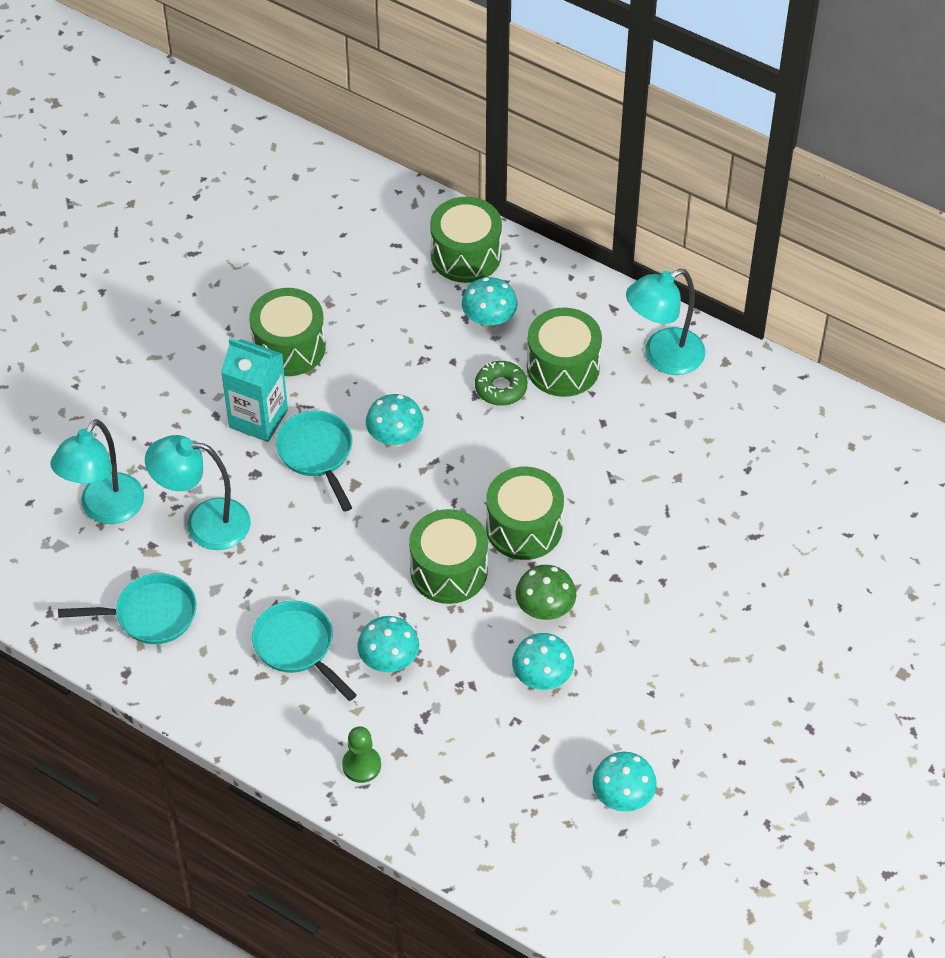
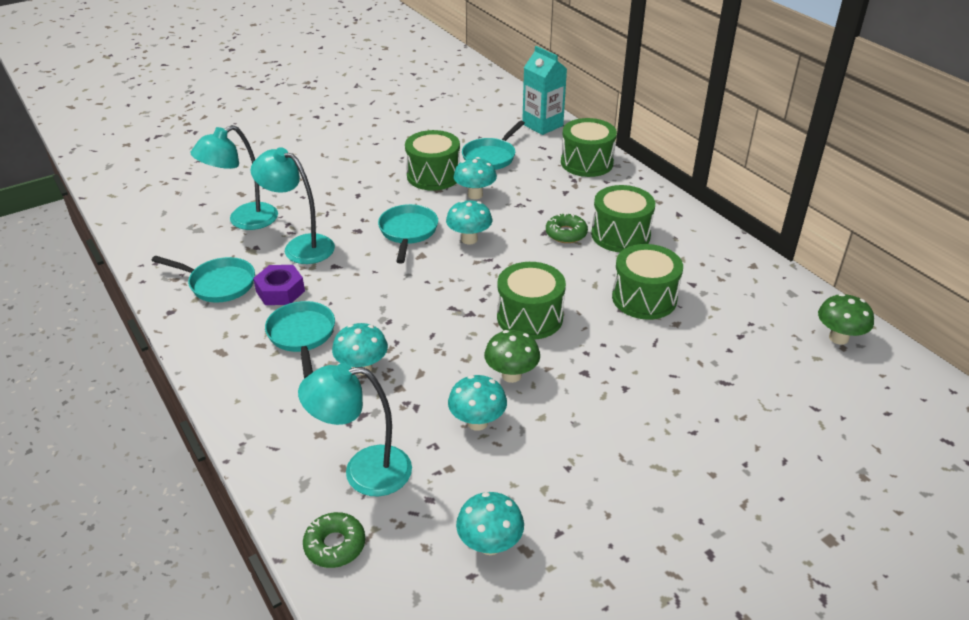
camera: 25 degrees right, 15 degrees down
(229, 597) = (280, 291): none -> purple nut
(258, 418) = (384, 204): turquoise carton -> turquoise carton (542, 125)
(341, 286) = (491, 157): none -> turquoise pan
(361, 765) = (284, 432): green pawn -> none
(449, 570) = (452, 325): green drum -> green drum (644, 298)
(489, 321) = (581, 198): turquoise mushroom -> turquoise mushroom (475, 195)
(489, 855) = (335, 545): none -> green donut
(663, 357) = (703, 250): turquoise lamp -> turquoise lamp (363, 471)
(843, 435) = (838, 338): none -> green mushroom

